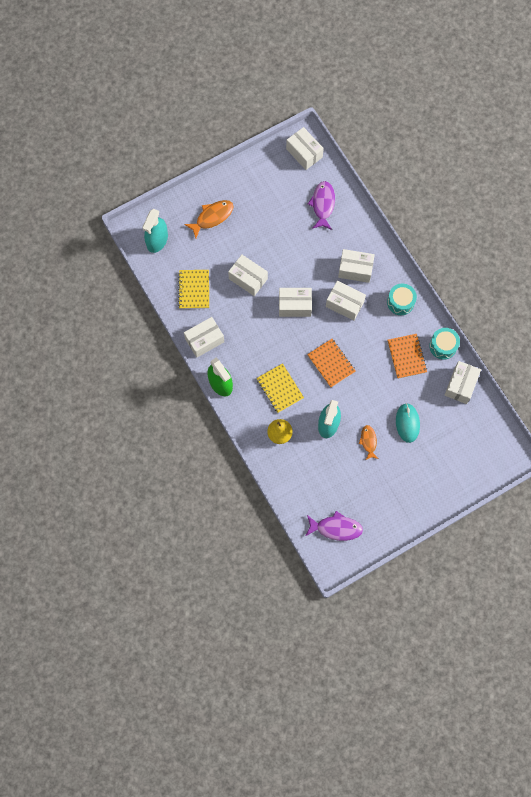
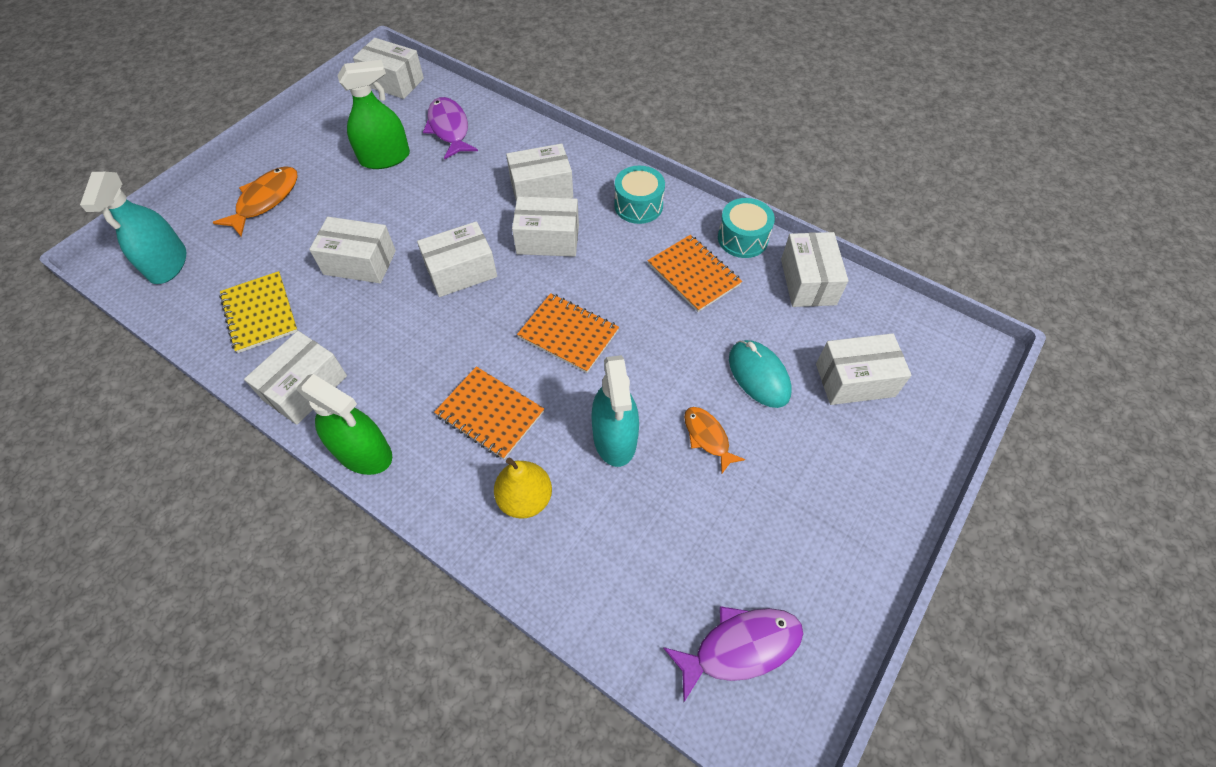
camera: 25 degrees left, 15 degrees down
(280, 388) = (490, 413): yellow notebook -> orange notebook
(281, 212) = (385, 158): none -> green spray bottle
(450, 444) = (855, 380): none -> white box

